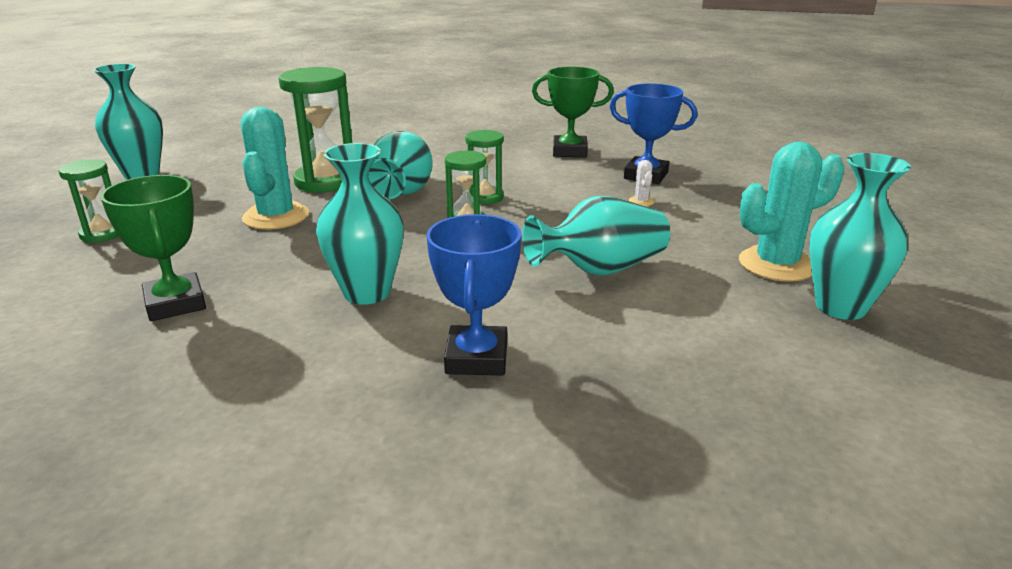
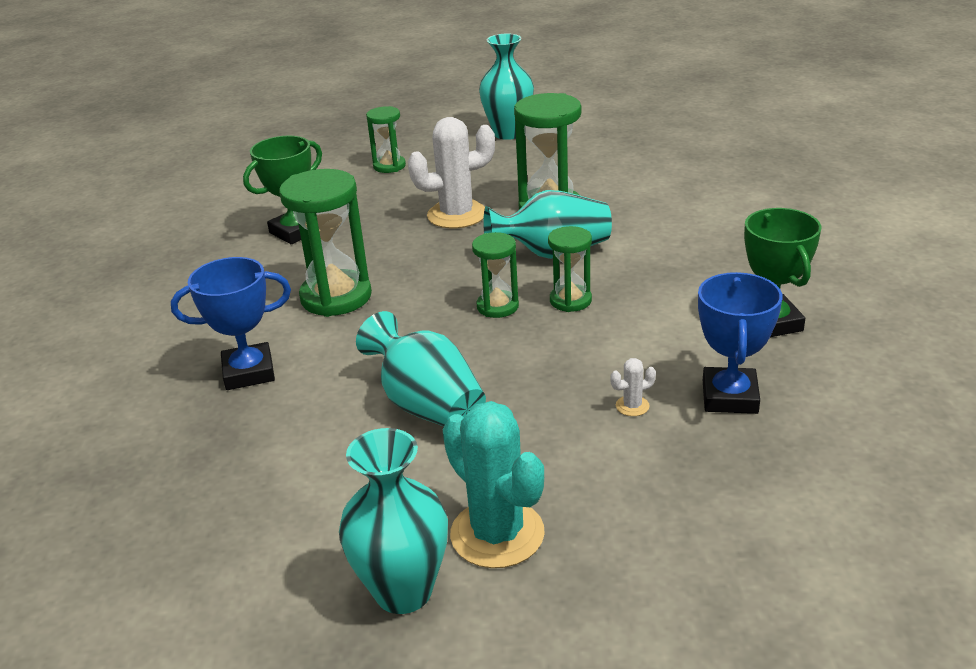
camera: 75 degrees right, 5 degrees up
(276, 217) = (457, 215): turquoise cactus -> white cactus
(367, 293) = (336, 297): turquoise vase -> green hourglass

